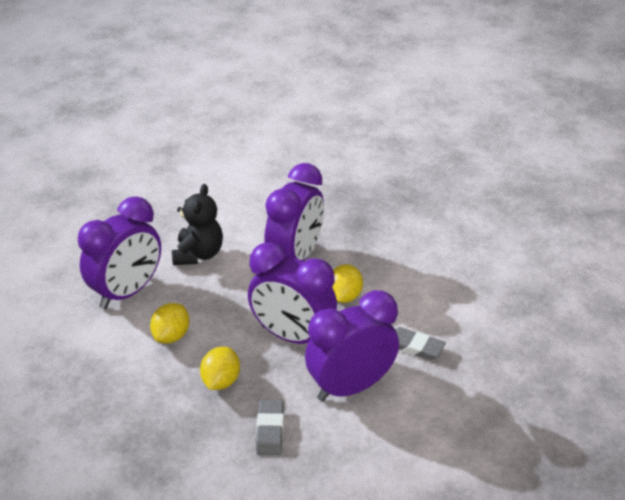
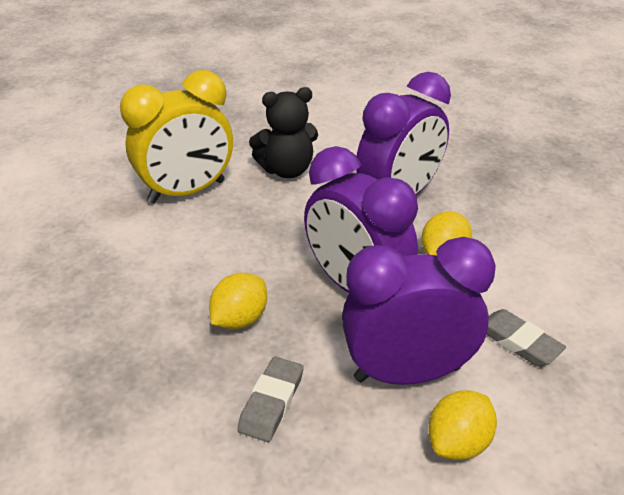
camera: 20 degrees right, 0 degrees up
(127, 292) = (187, 192): purple clock -> yellow clock
(171, 336) = (209, 250): yellow lemon -> yellow lemon (458, 443)
(198, 254) = (287, 170): black teddy bear -> black teddy bear turned 45 degrees clockwise

